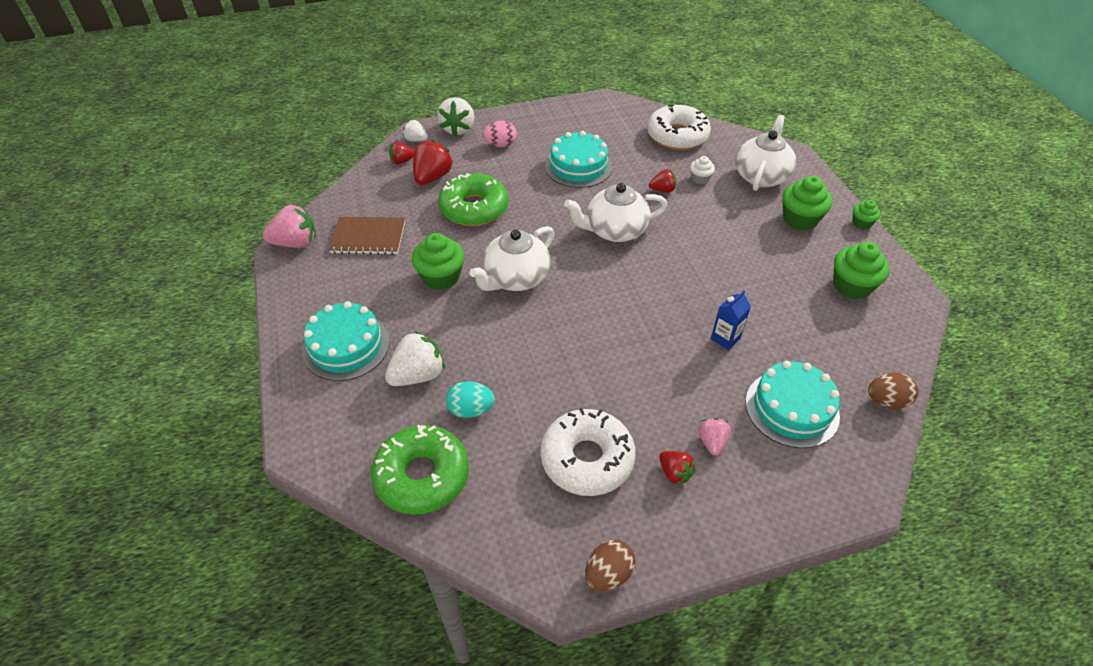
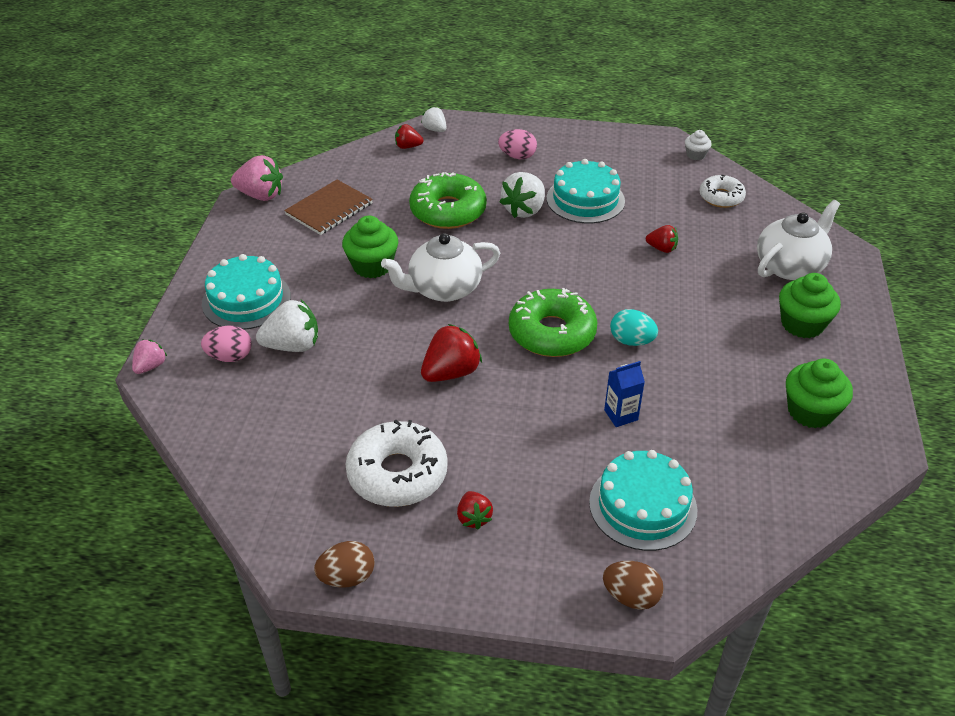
camera: 25 degrees right, 5 degrees down
(366, 407) = (230, 357): none -> pink egg
(368, 237) = (329, 209): brown notebook -> brown notebook turned 75 degrees counterclockwise
(422, 476) = (239, 432): green donut -> green donut (552, 333)
(432, 177) = (427, 170): red strawberry -> red strawberry (451, 372)
(458, 129) = (484, 129): white strawberry -> white strawberry (524, 210)
(471, 410) = (320, 392): turquoise egg -> turquoise egg (631, 341)
(614, 230) = (578, 274): white teapot -> none
(677, 136) = (721, 197): white donut -> white donut, size x0.60
(700, 179) = (714, 249): white cupcake -> white cupcake (695, 155)
(712, 442) = (532, 505): pink strawberry -> pink strawberry (150, 366)
(861, 223) = (877, 350): green cupcake -> none
(886, 401) = (758, 537): brown egg -> brown egg (631, 596)

